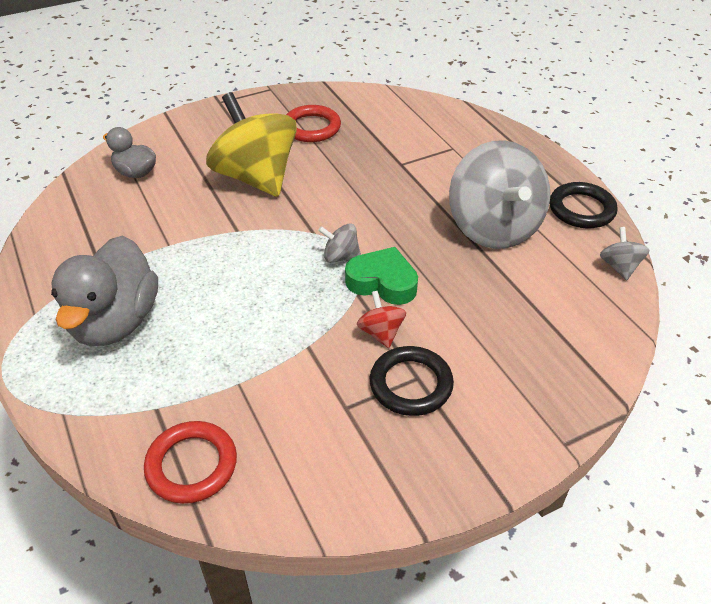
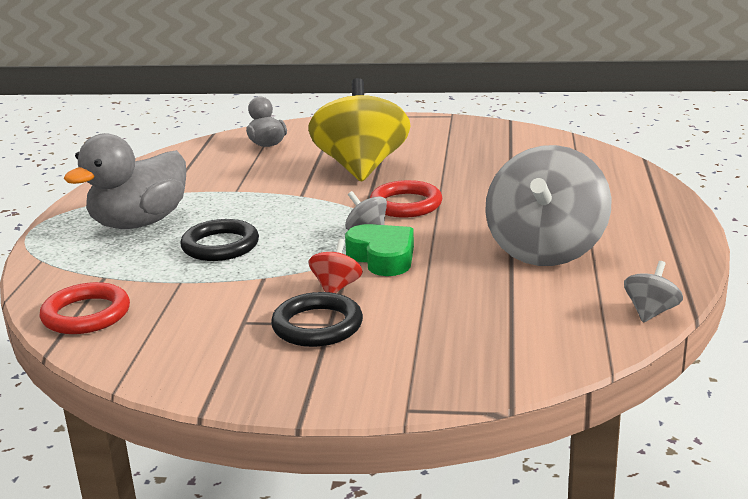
camera: 35 degrees right, 20 degrees down
(311, 127) = (455, 147): red ring -> red ring (406, 204)
(581, 209) = (667, 261): black ring -> black ring (220, 246)

